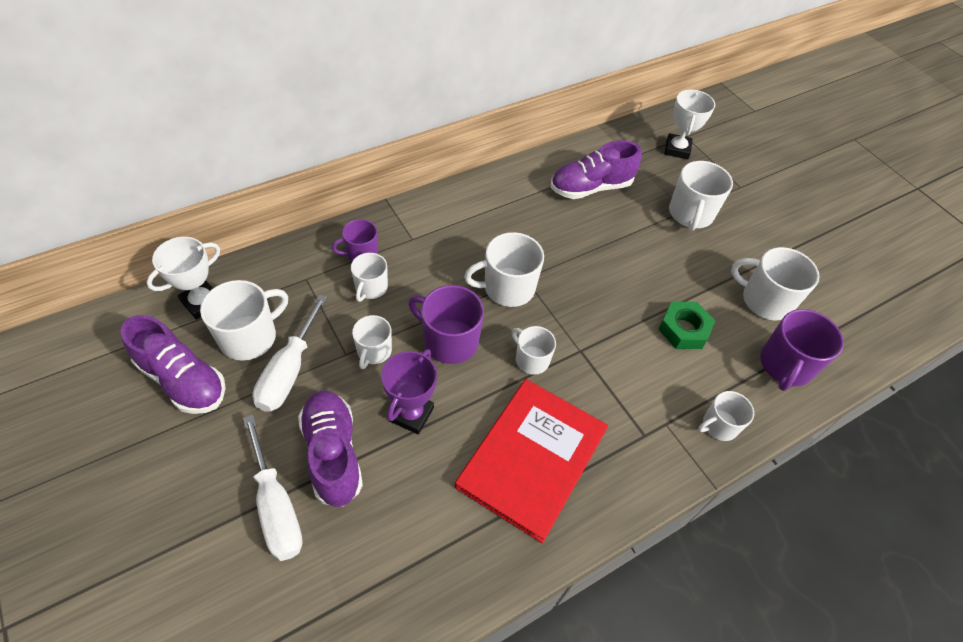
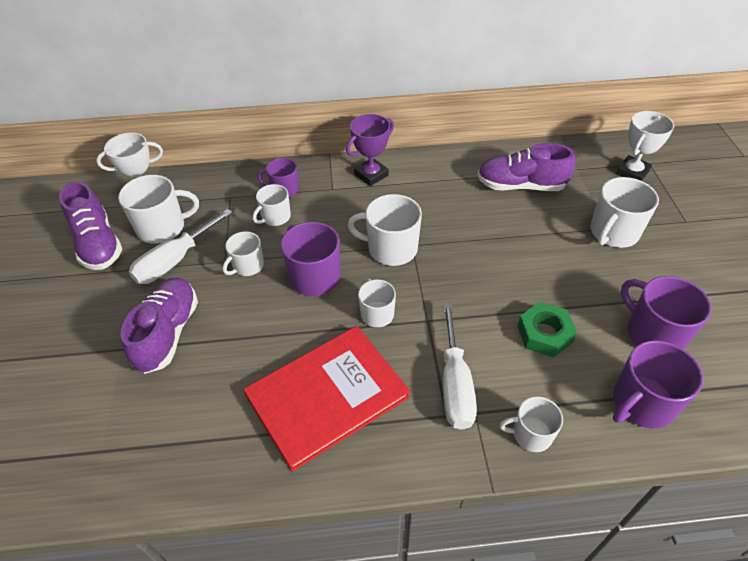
camera: 30 degrees right, 5 degrees down
(276, 507) = (102, 357): white screwdriver -> white screwdriver (454, 384)
(411, 414) = (247, 324): purple trophy -> purple trophy (371, 175)
(765, 300) = (653, 333): white mug -> purple mug

